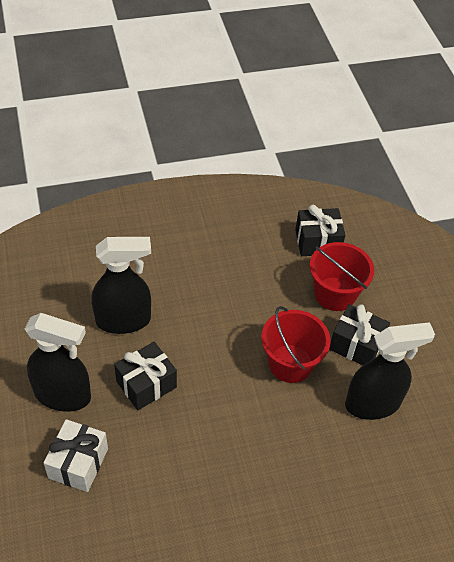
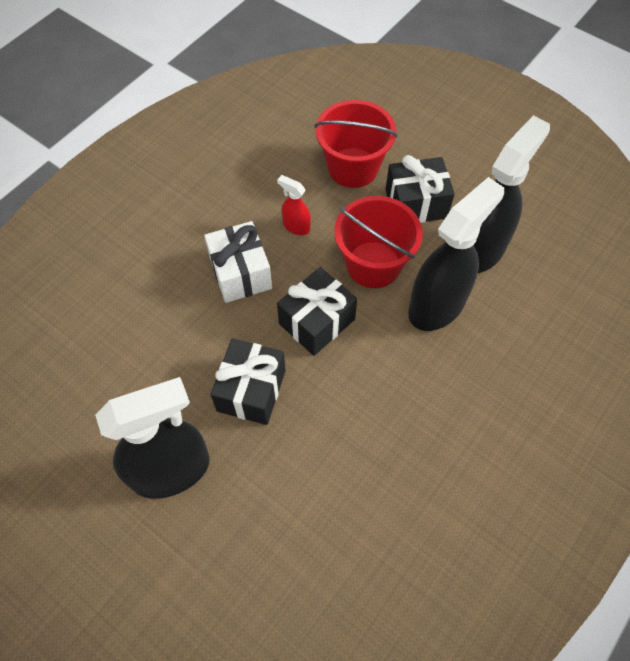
camera: 35 degrees left, 10 degrees up
(78, 463) = (255, 530): white gift -> white gift (240, 273)
(124, 320) = (165, 340): black spray bottle -> black spray bottle (437, 305)
(262, 306) = (296, 226): none -> red spray bottle
(317, 242) = (291, 127): black gift -> black gift (317, 321)

